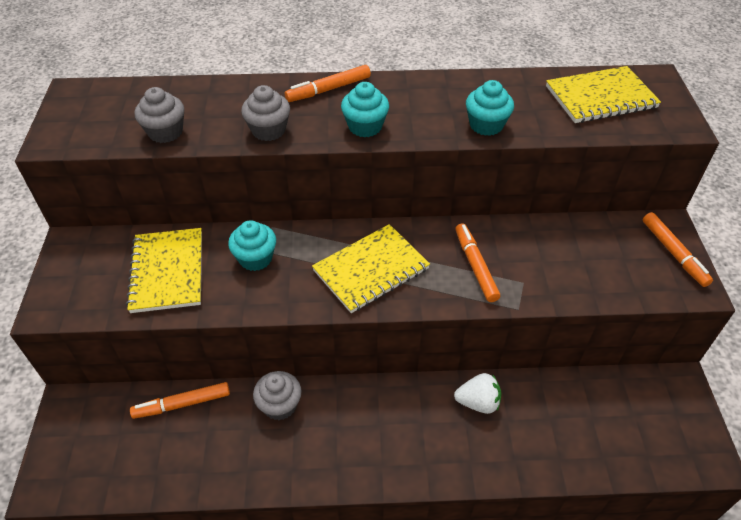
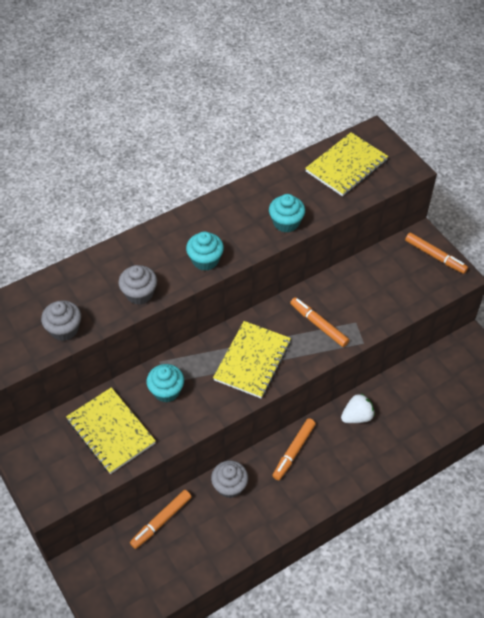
camera: 30 degrees left, 5 degrees up
(328, 89) = (155, 239): orange marker -> orange marker (294, 451)

